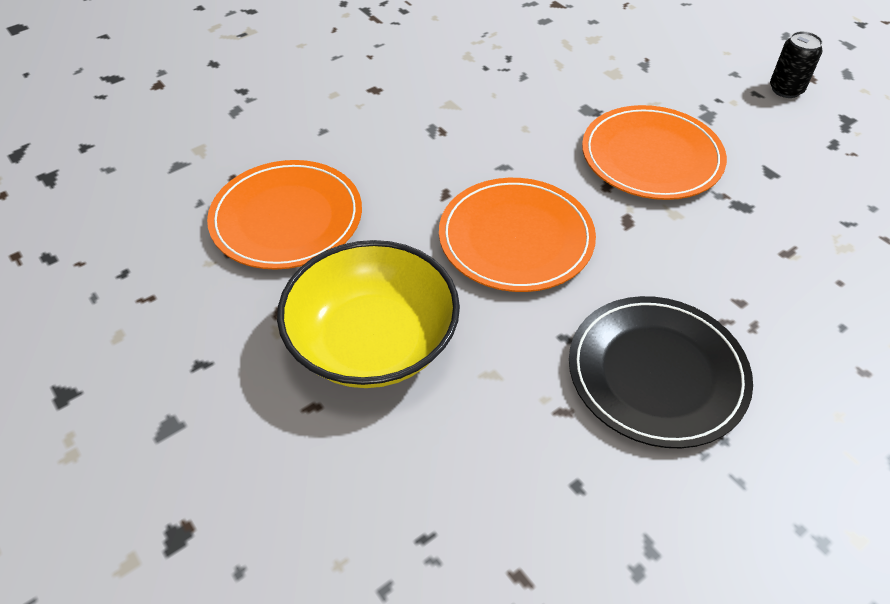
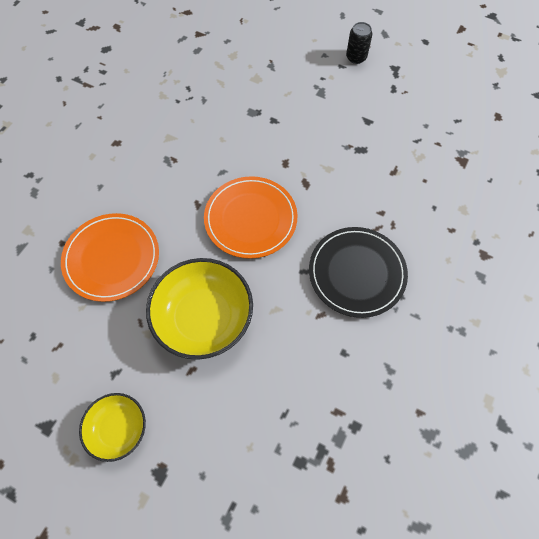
camera: 25 degrees left, 15 degrees up
(158, 442) = (118, 428): none -> yellow bowl
(651, 157) = (301, 134): orange plate -> none

